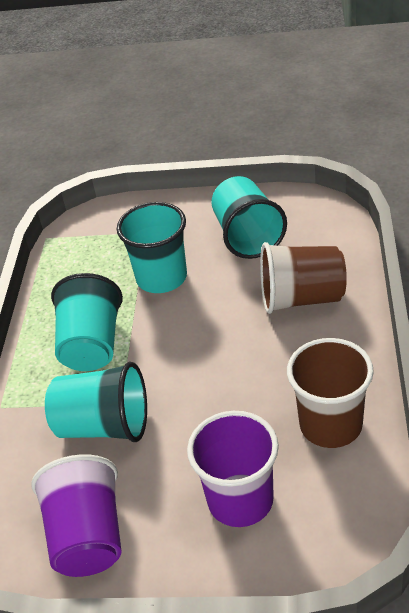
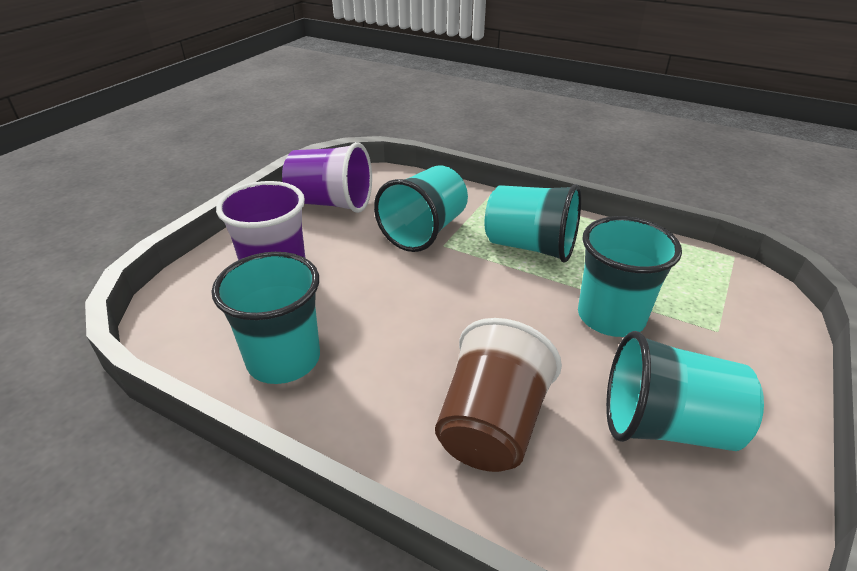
camera: 110 degrees right, 5 degrees down
(331, 425) = (284, 359): brown cup -> turquoise cup

